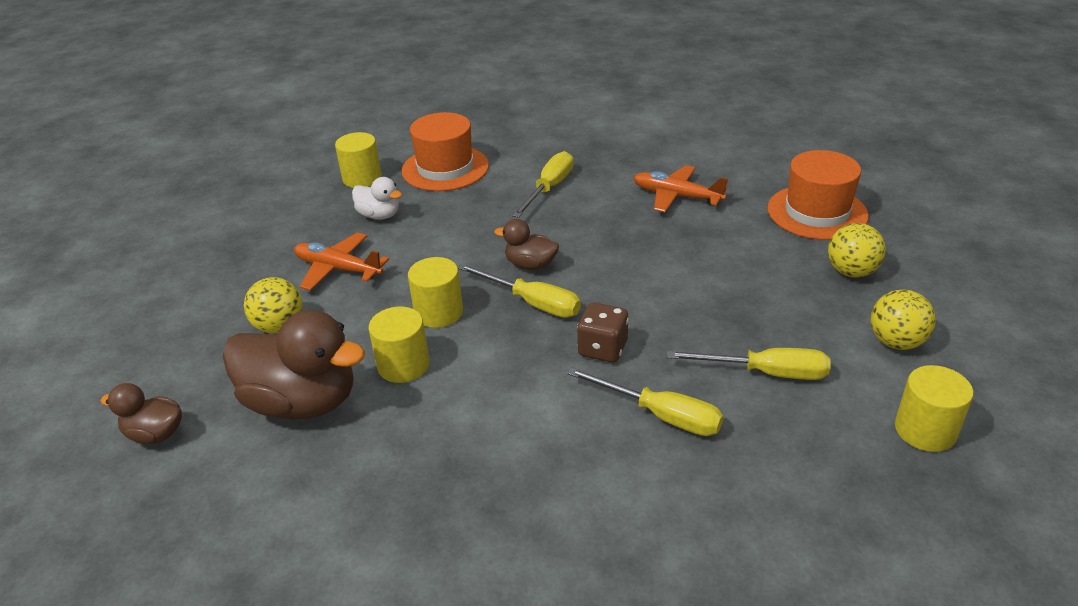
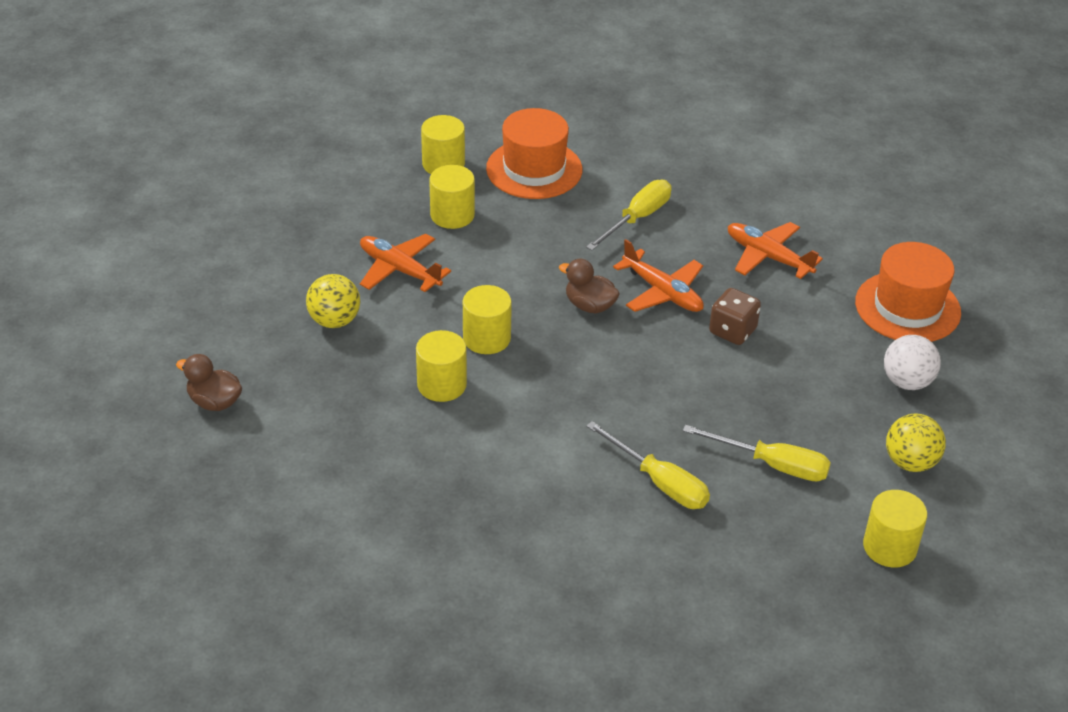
camera: 10 degrees right, 5 degrees up
(302, 402) = (345, 400): brown duck -> none
(379, 215) = (452, 215): white duck -> yellow cylinder
(532, 303) = (578, 347): yellow screwdriver -> none
(594, 241) = (663, 292): none -> orange plane
(602, 349) = (630, 409): brown dice -> brown dice (732, 331)
(851, 272) = (907, 382): yellow ball -> white ball

